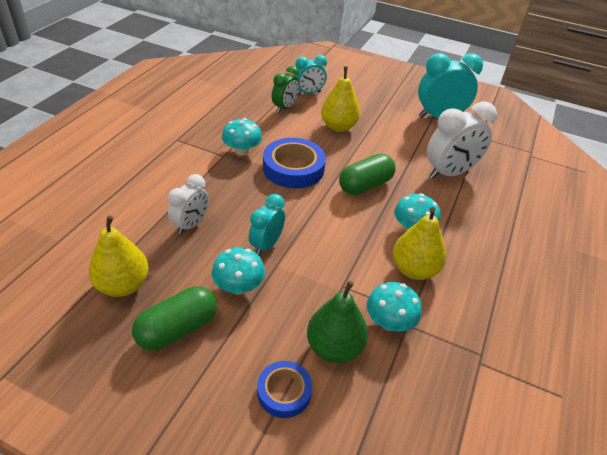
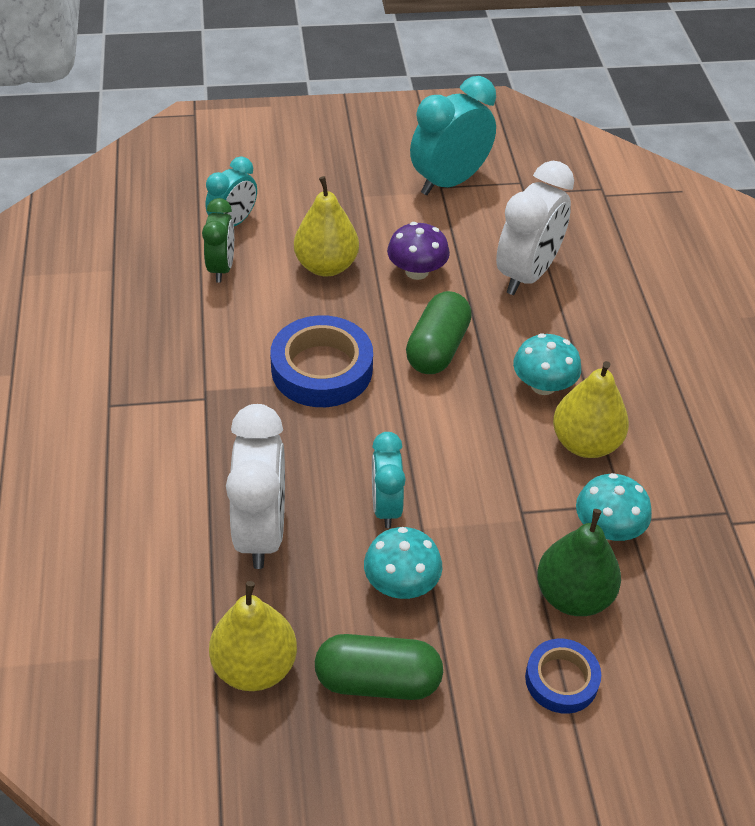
camera: 30 degrees left, 5 degrees up
(177, 329) = (378, 681): green capsule -> green capsule turned 75 degrees clockwise
(191, 224) = (261, 531): white clock -> white clock, size x1.65
(242, 151) = (225, 376): turquoise mushroom -> none
(385, 147) = (417, 271): none -> purple mushroom

